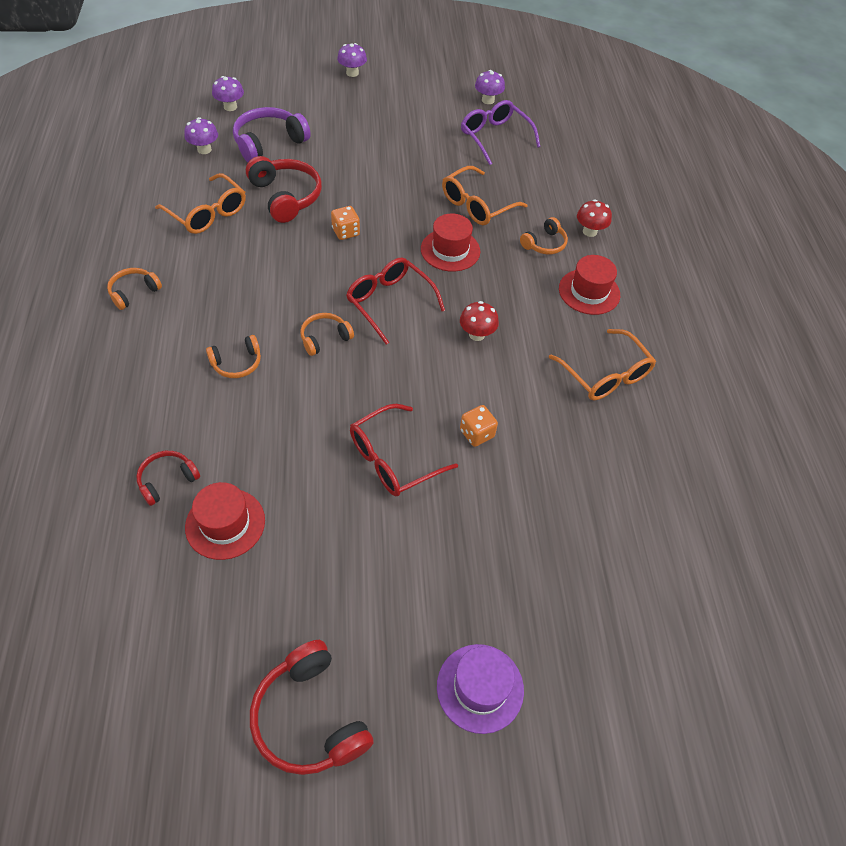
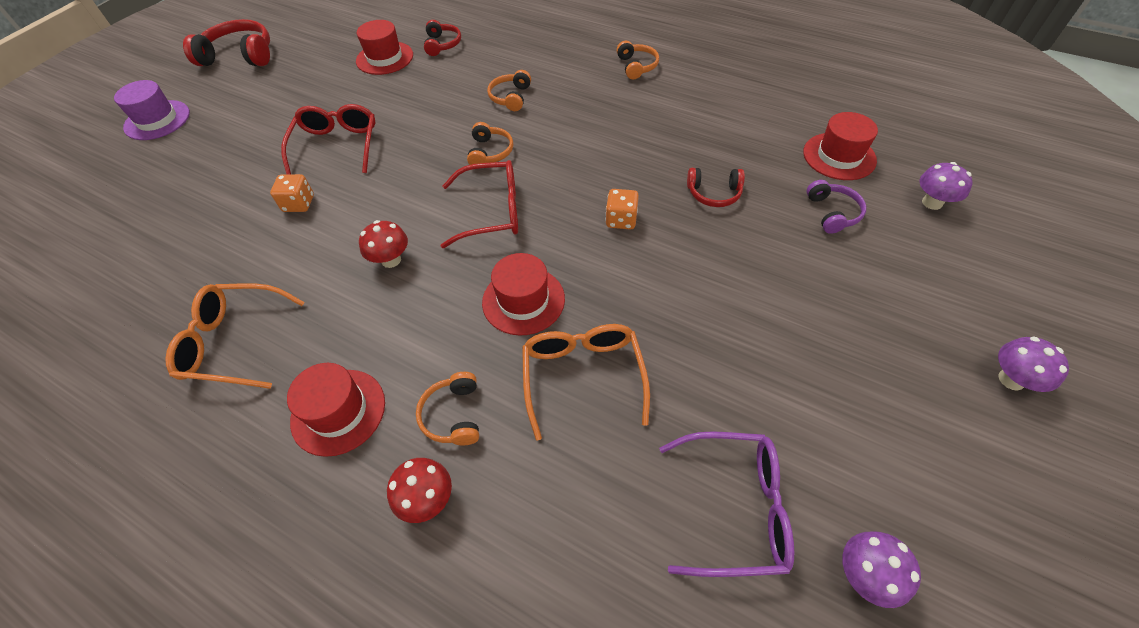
camera: 130 degrees right, 0 degrees up
(204, 149) = (839, 156): purple mushroom -> red hat
(208, 213) = (718, 130): orange glasses -> none
(269, 143) = (832, 213): purple headphones -> purple headphones, size x0.57
(286, 196) = (714, 194): red headphones -> red headphones, size x0.57

